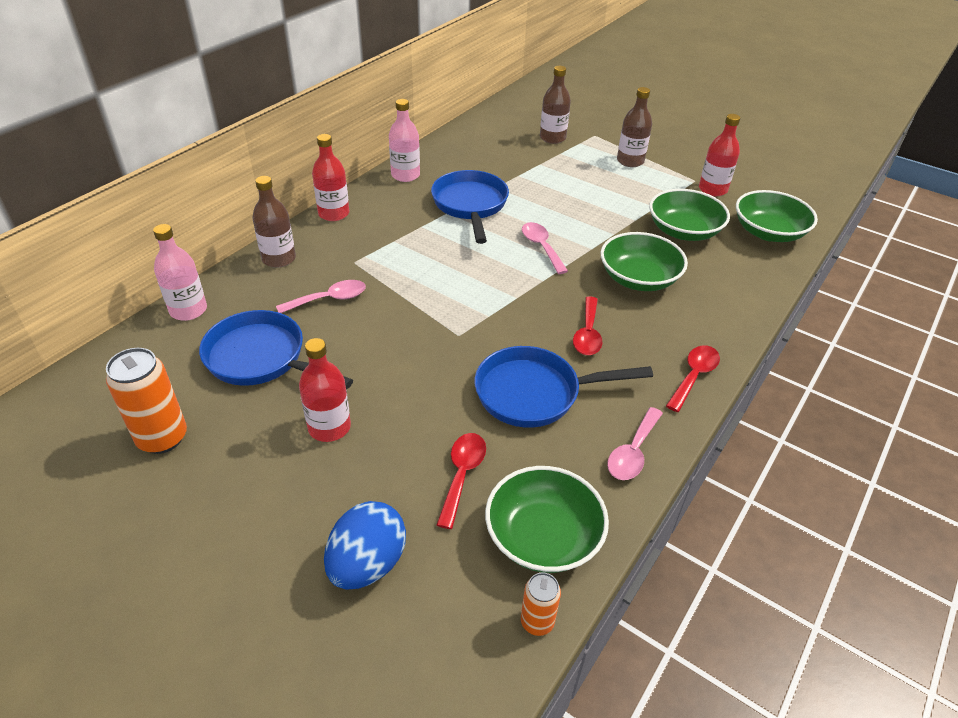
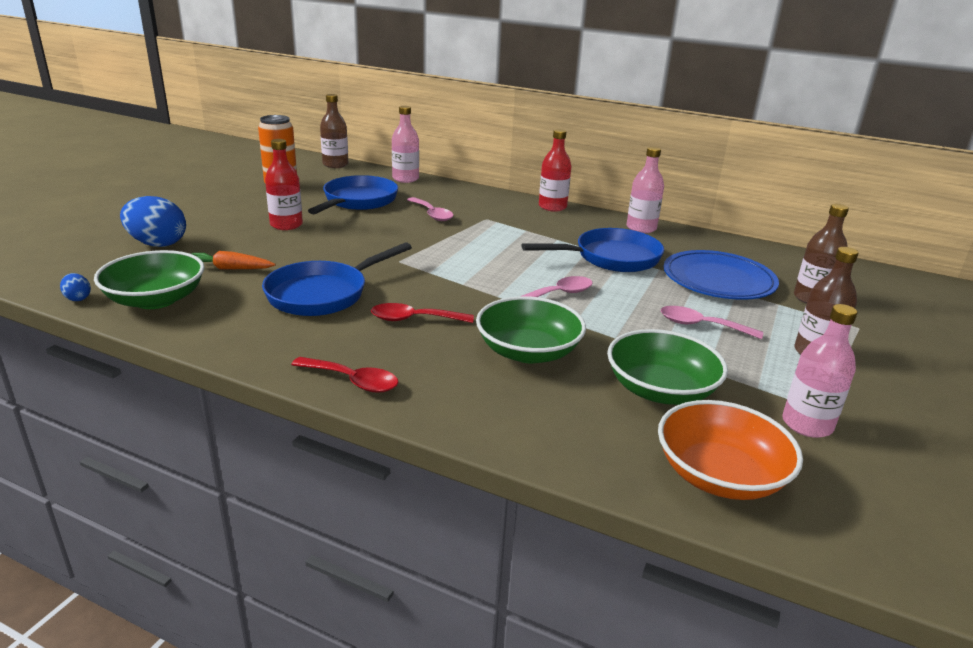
camera: 80 degrees right, 15 degrees down
(279, 259) = (477, 196): brown bottle -> brown bottle (335, 164)
(462, 475) = (230, 268): red spoon -> orange carrot
(519, 166) = (718, 280): none -> blue plate
(534, 393) = (323, 294): blue pan -> blue pan turned 120 degrees counterclockwise
(537, 622) = (78, 298): orange can -> blue egg
(632, 452) = (240, 340): pink spoon -> pink spoon (701, 325)
(712, 189) = (807, 424): red bottle -> pink bottle
(768, 232) = (719, 475): green bowl -> orange bowl

